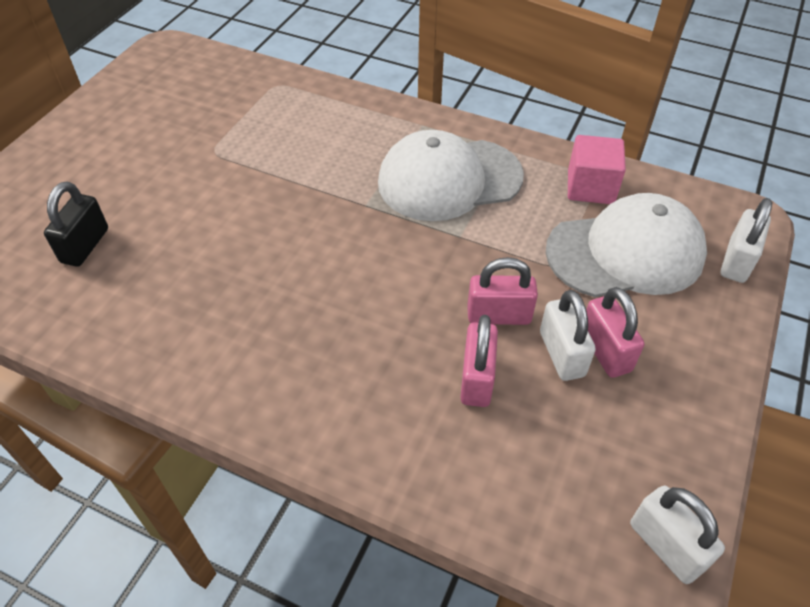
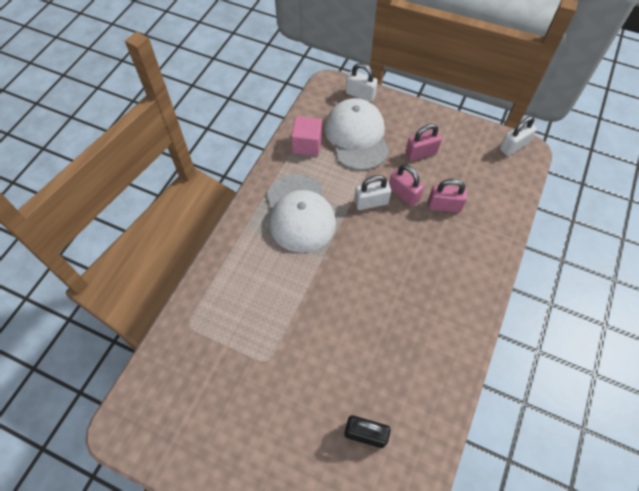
camera: 90 degrees left, 10 degrees up
(498, 315) = (403, 194): pink padlock -> pink padlock turned 45 degrees counterclockwise
(562, 354) = (425, 170): white padlock -> white padlock (371, 202)

